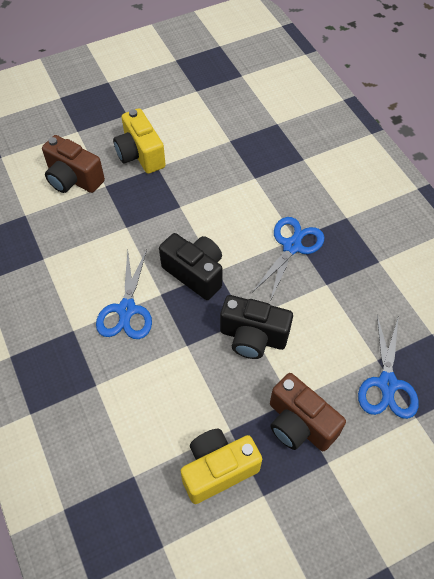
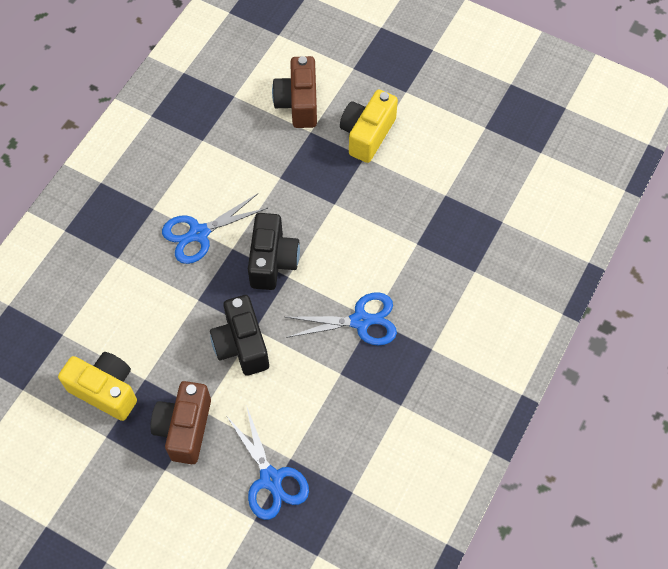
camera: 55 degrees right, 5 degrees up
(387, 384) = (271, 479): blue scissors -> blue scissors turned 90 degrees counterclockwise

